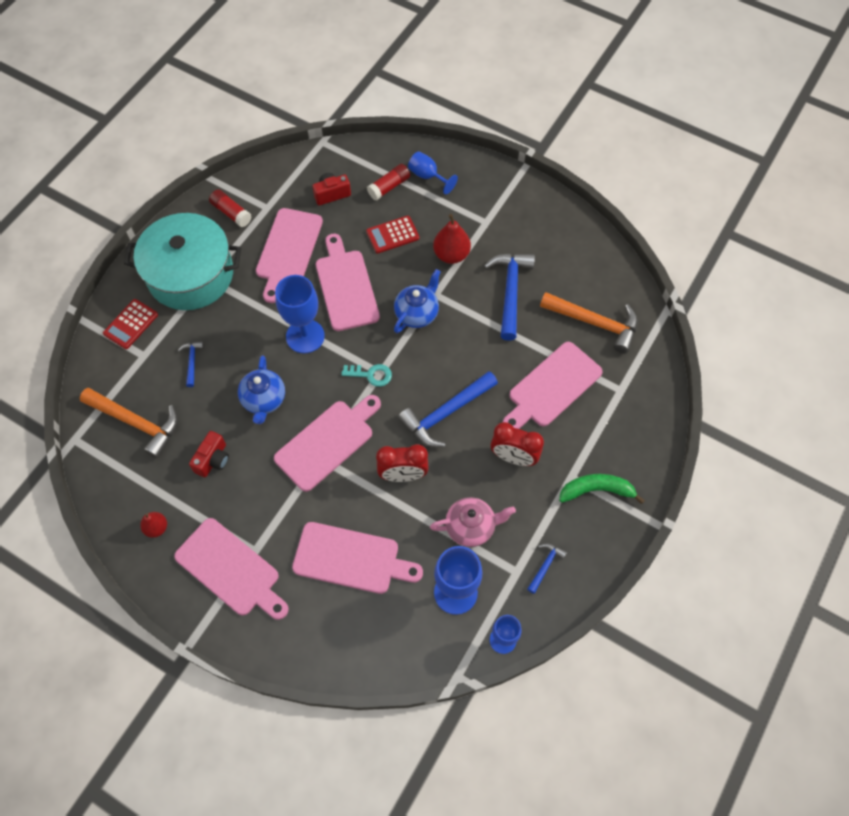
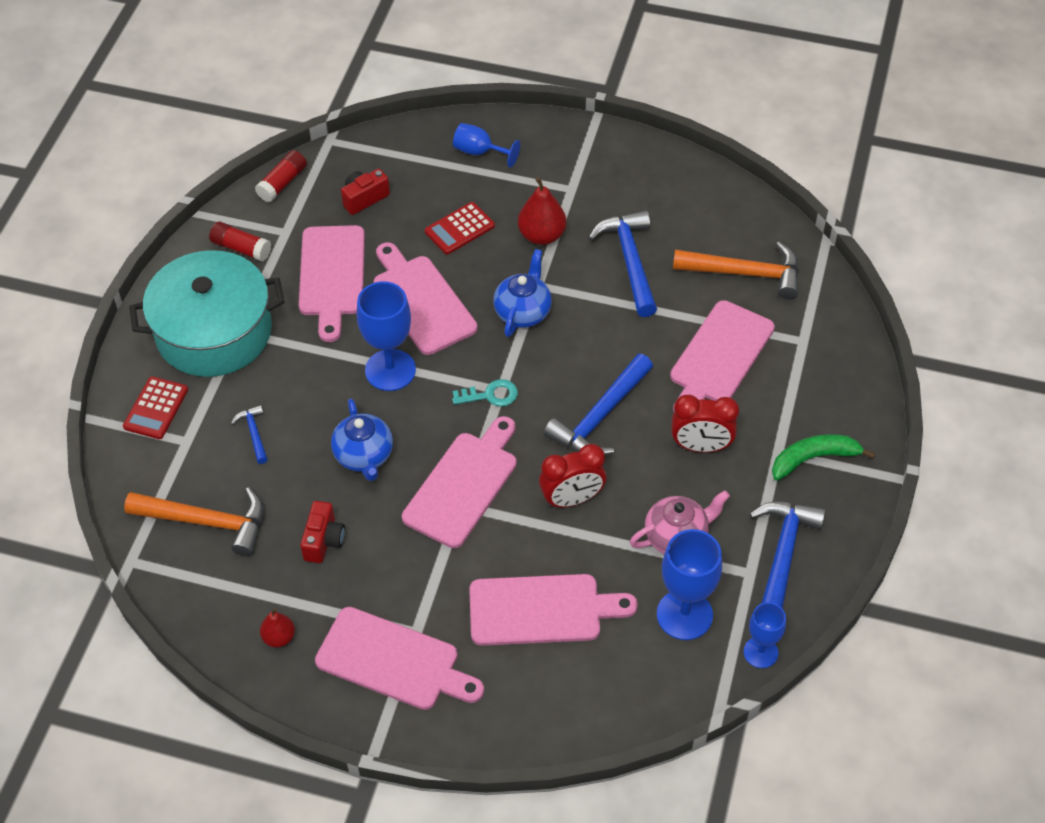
camera: 15 degrees left, 10 degrees down
(389, 187) = (435, 174): red glue stick -> red glue stick (282, 183)
(545, 565) = (782, 557): blue hammer -> blue hammer, size x2.05

